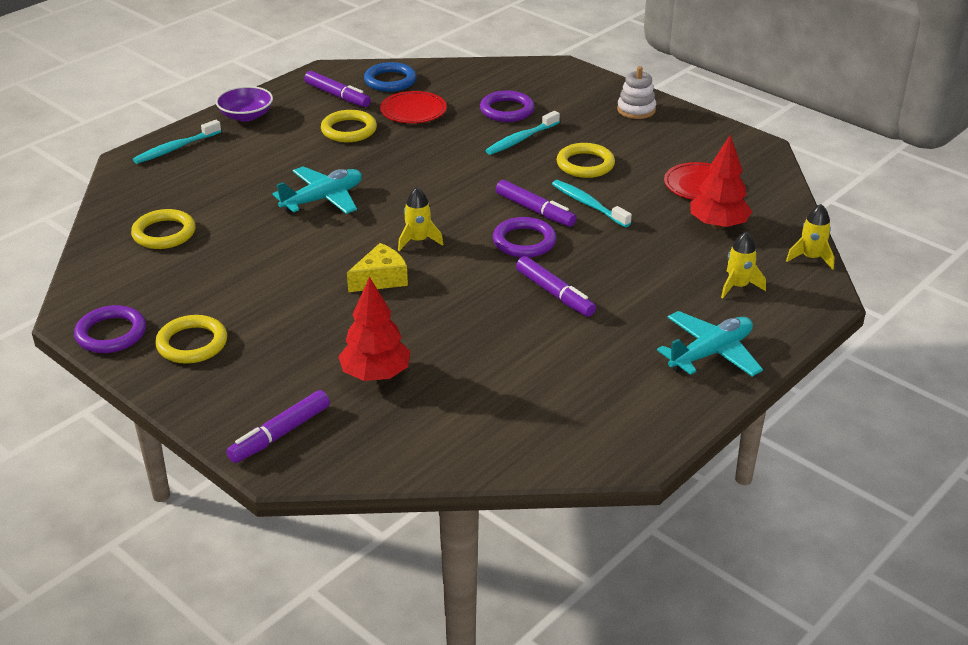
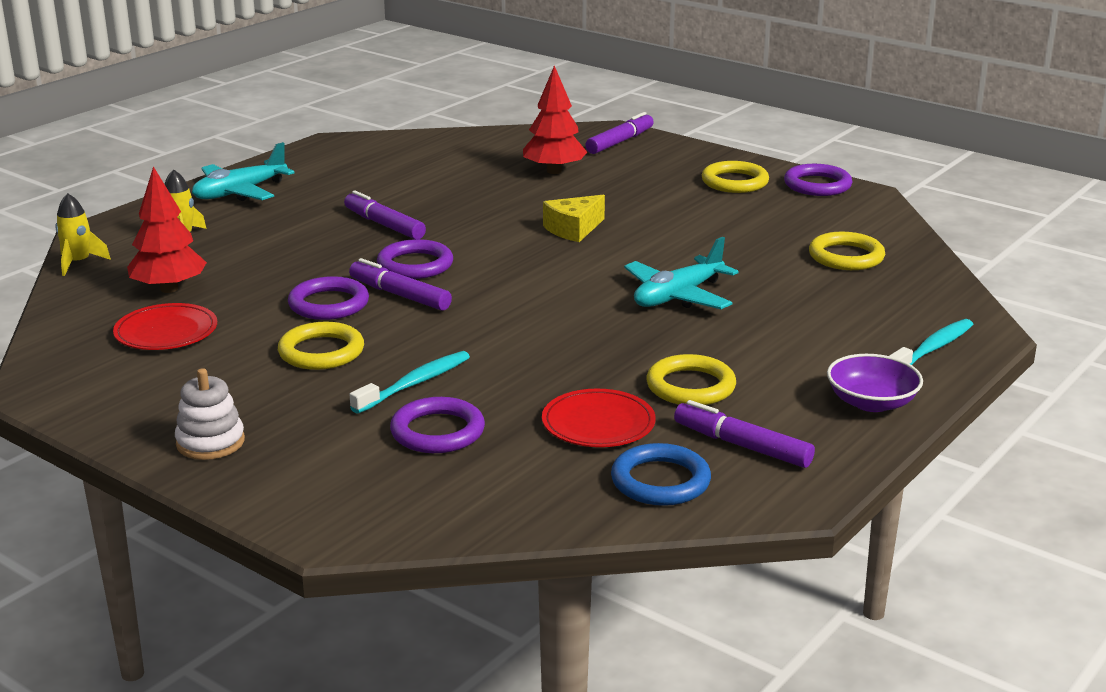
camera: 175 degrees right, 10 degrees down
(418, 241) = (542, 261): yellow rocket -> none
(588, 204) = (329, 304): turquoise toothbrush -> purple ring

